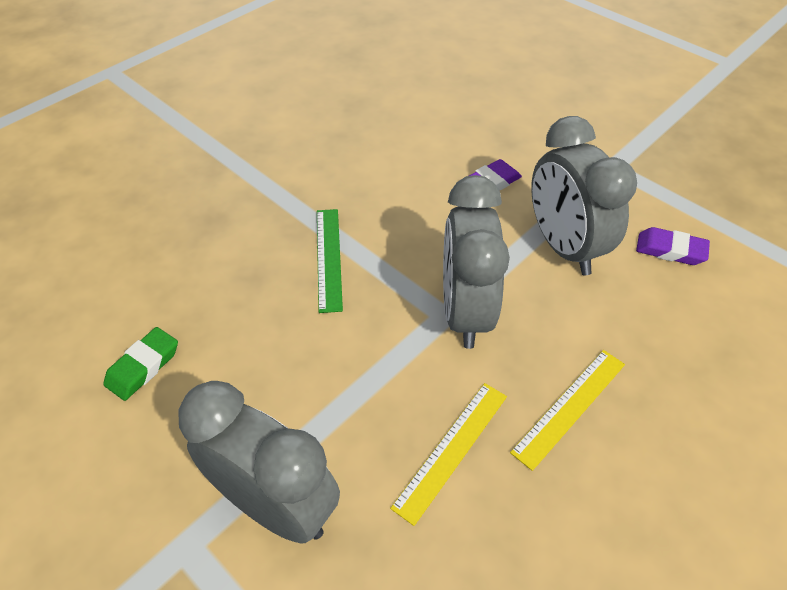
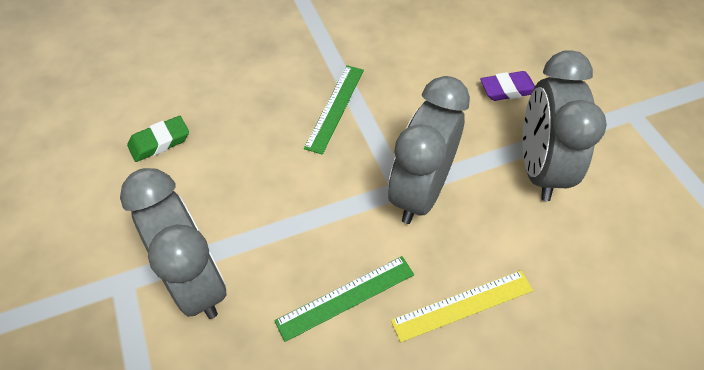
camera: 25 degrees right, 5 degrees up
(451, 449) = (346, 297): yellow ruler -> green ruler
(670, 250) = (640, 207): purple eraser -> none

